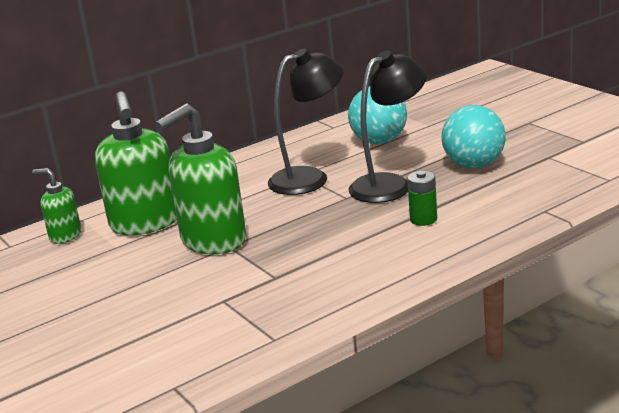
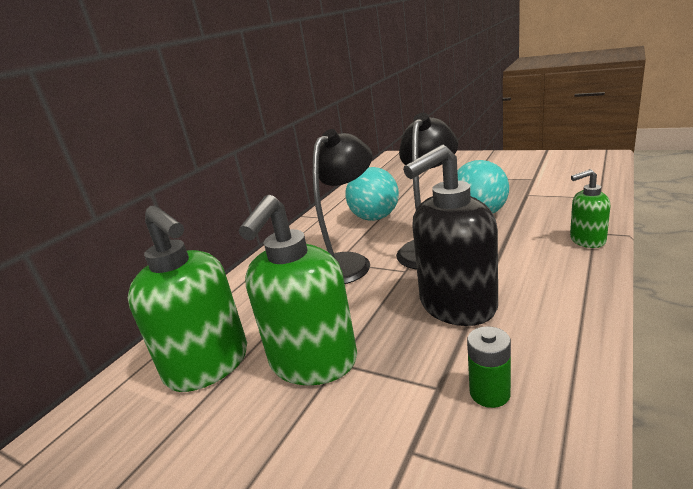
camera: 25 degrees left, 0 degrees up
(65, 236) = (106, 418): green soap dispenser -> green soap dispenser (587, 240)
(350, 234) = (456, 306): none -> black soap dispenser
(423, 219) = (506, 270): green battery -> green battery (489, 393)

